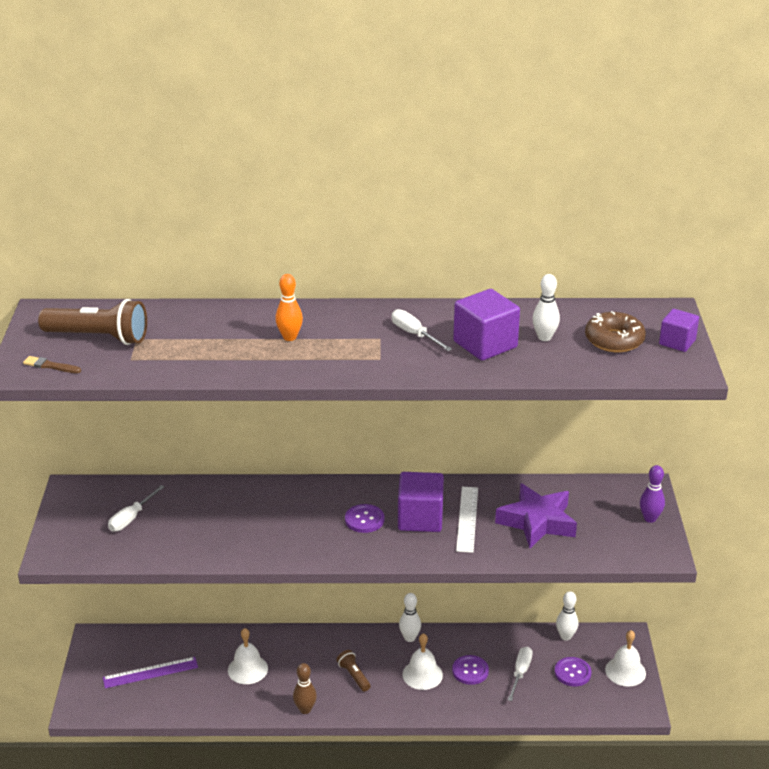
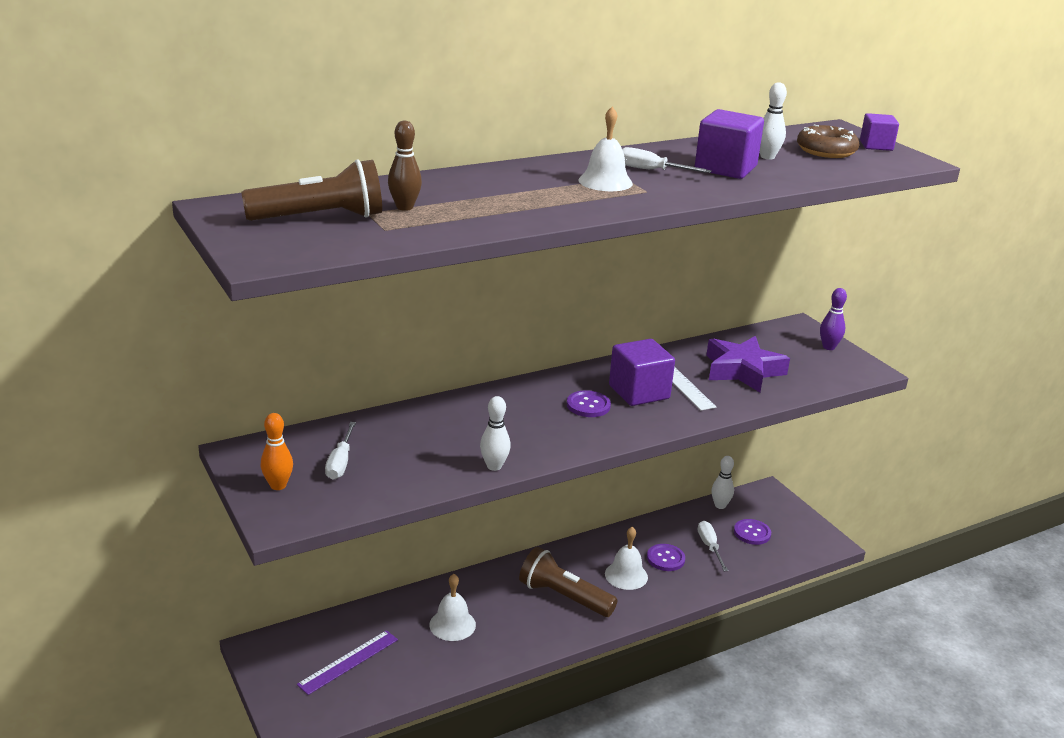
camera: 30 degrees left, 5 degrees down
(50, 366) = (294, 249): brown brush -> none
(289, 337) = (534, 188): orange bowling pin -> orange bowling pin (278, 485)
(305, 709) = (542, 643): brown bowling pin -> brown bowling pin (404, 207)
(354, 676) = (563, 597): brown flashlight -> brown flashlight, size x1.94
(409, 638) = (587, 547): white bowling pin -> white bowling pin (494, 466)
(625, 671) = (792, 519): white bell -> white bell (605, 181)

